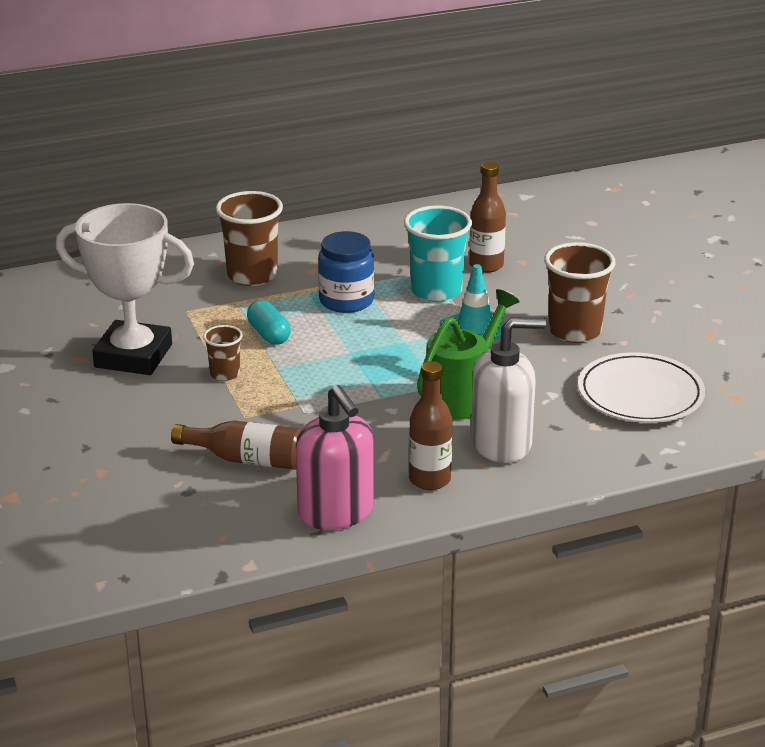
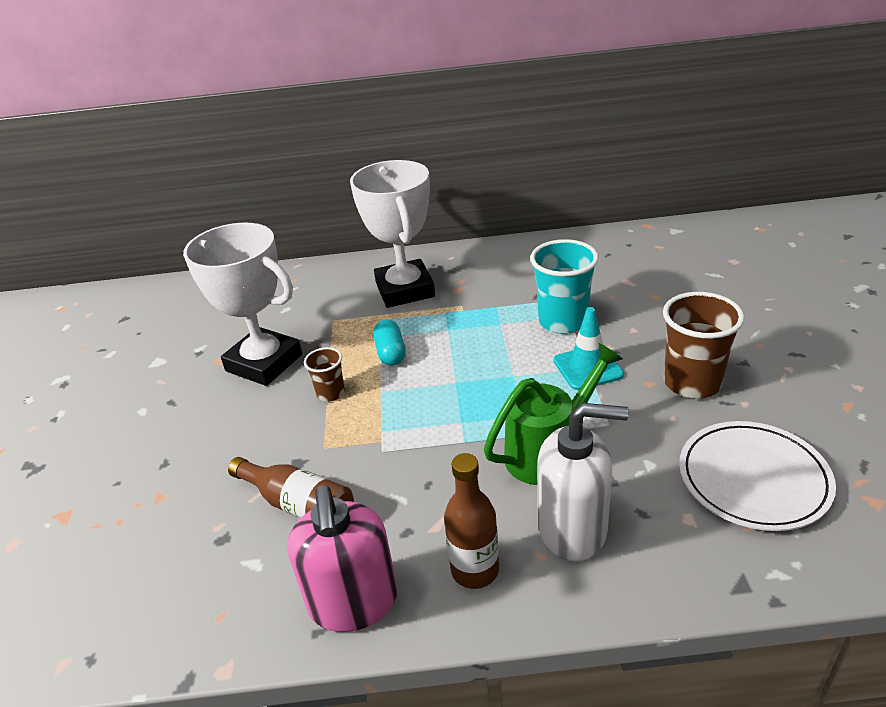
camera: 20 degrees right, 5 degrees up
(252, 275) = (405, 290): brown cup -> white trophy
(346, 300) = (475, 323): blue jar -> none
(486, 265) = (619, 298): brown bottle -> none

